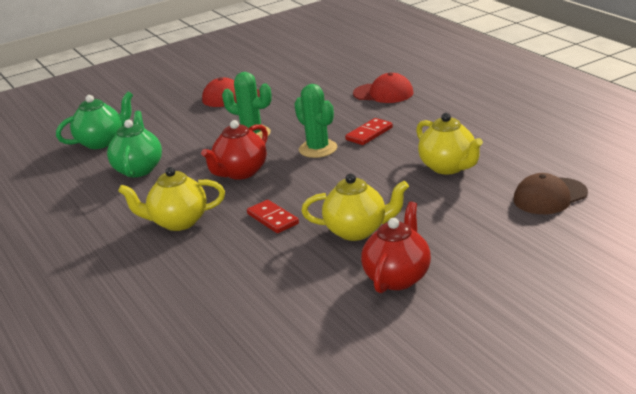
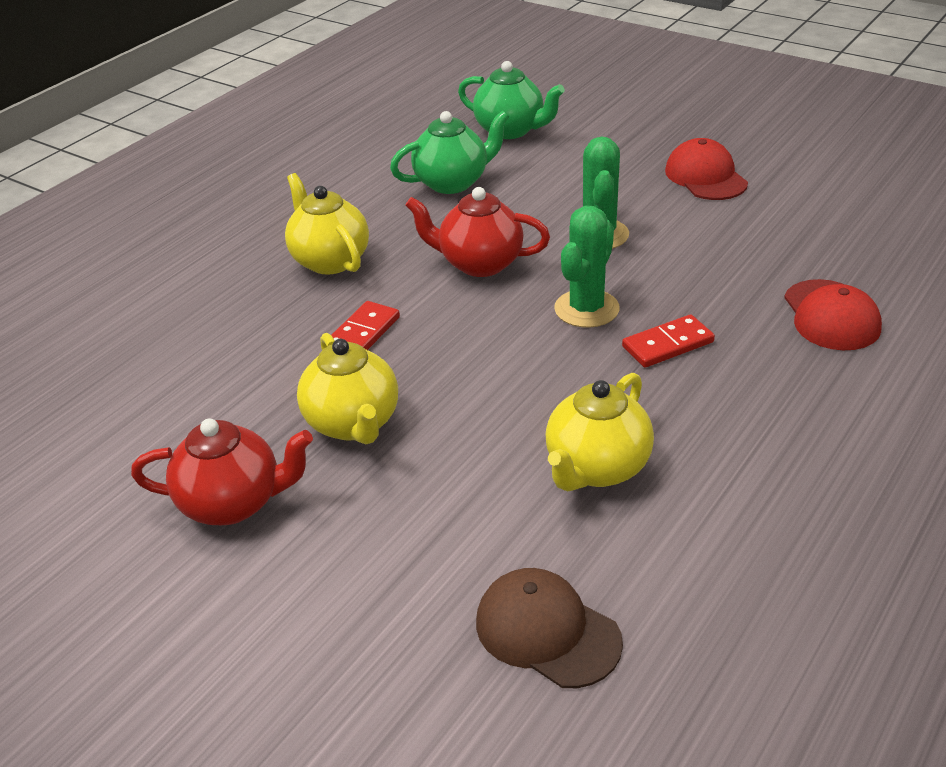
camera: 65 degrees right, 10 degrees up
(369, 134) = (668, 345): red domino -> red domino turned 45 degrees counterclockwise

